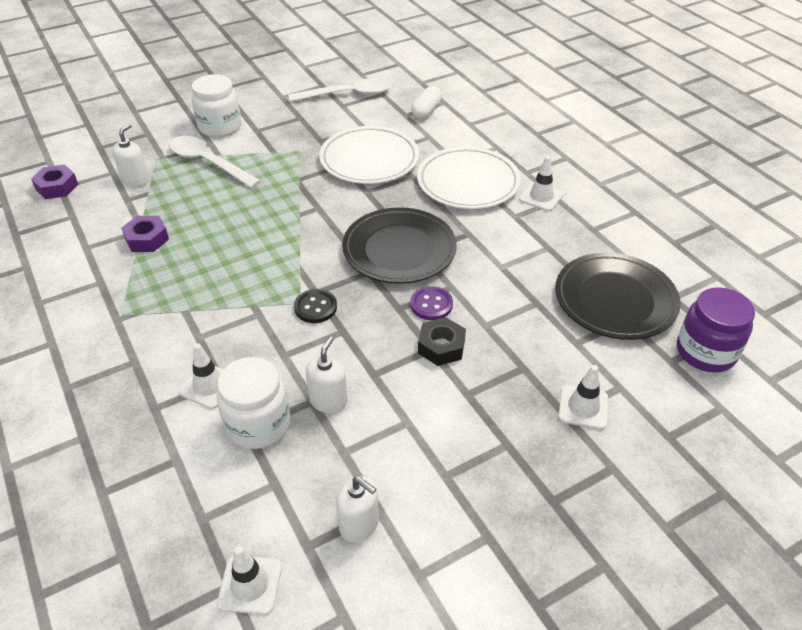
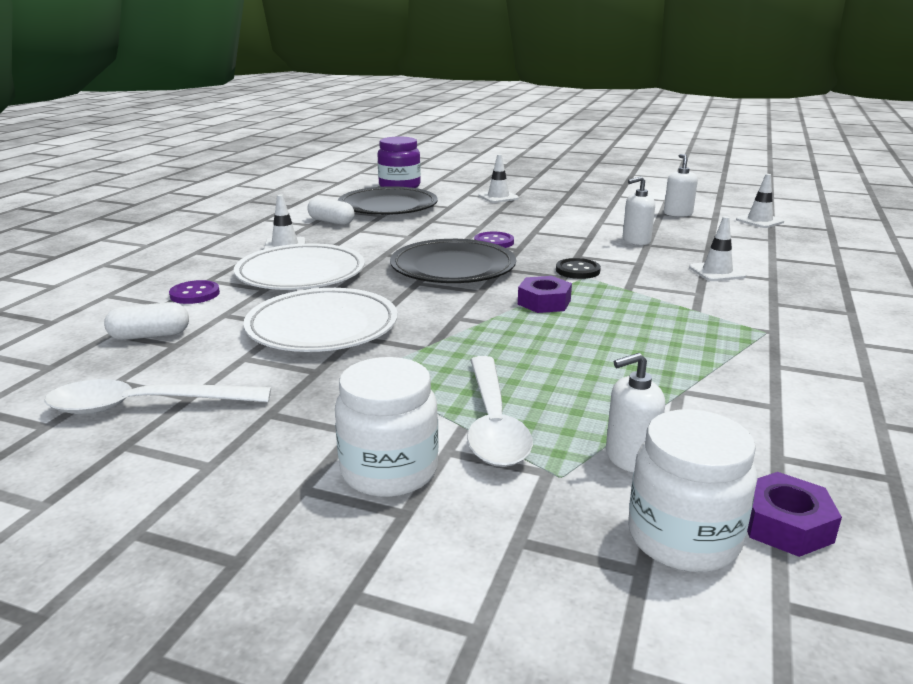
camera: 130 degrees left, 20 degrees down
(147, 239) = (683, 377): purple nut -> purple nut (544, 302)
(258, 424) = (697, 249): white jar -> white jar (683, 538)
(348, 94) = (144, 406): white spoon -> white spoon turned 45 degrees counterclockwise
(441, 347) = (526, 230): black nut -> none
(475, 136) = (195, 294): none -> purple button
(590, 243) = (331, 222): none -> white capsule

